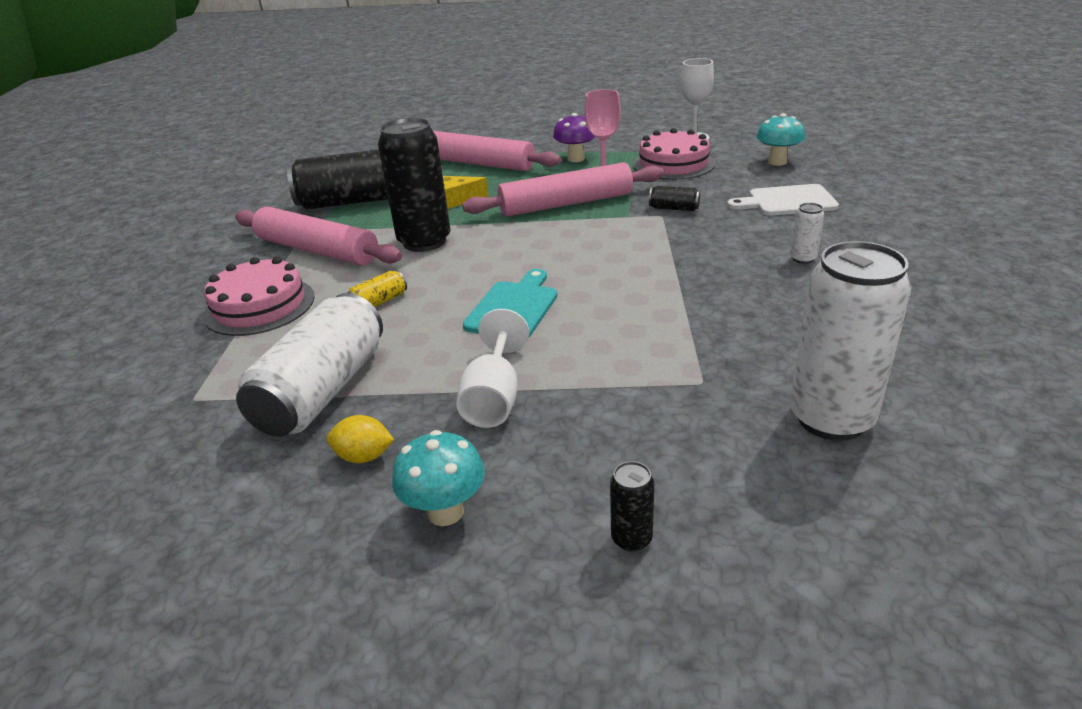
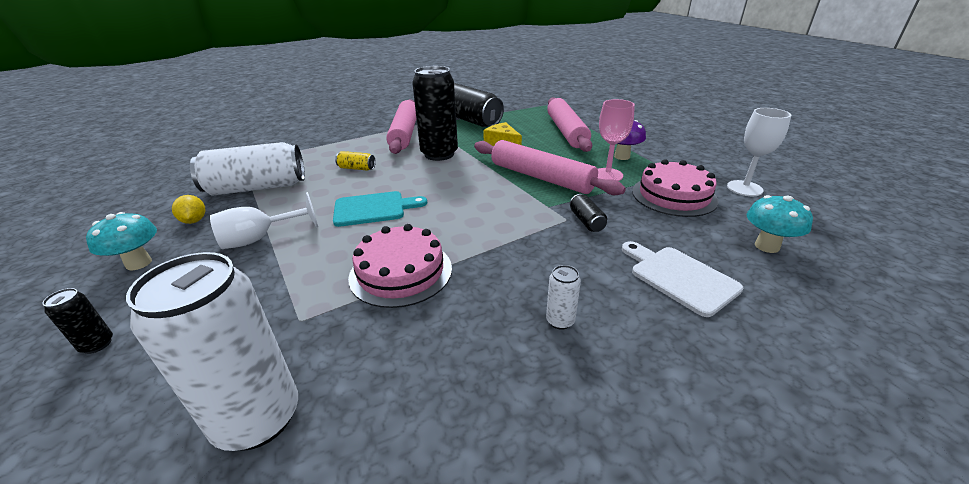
camera: 55 degrees right, 0 degrees up
(259, 306) = (336, 143): pink cake -> pink cake (401, 272)

